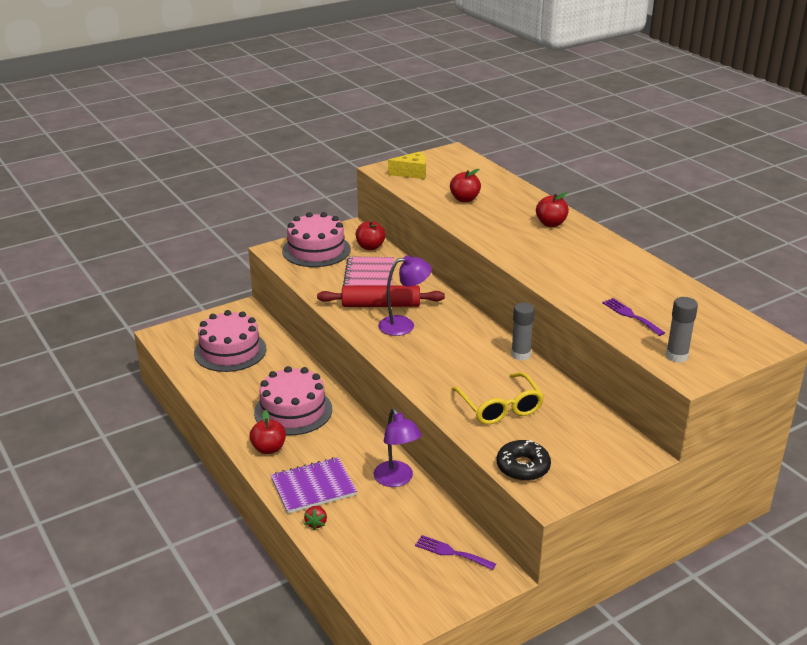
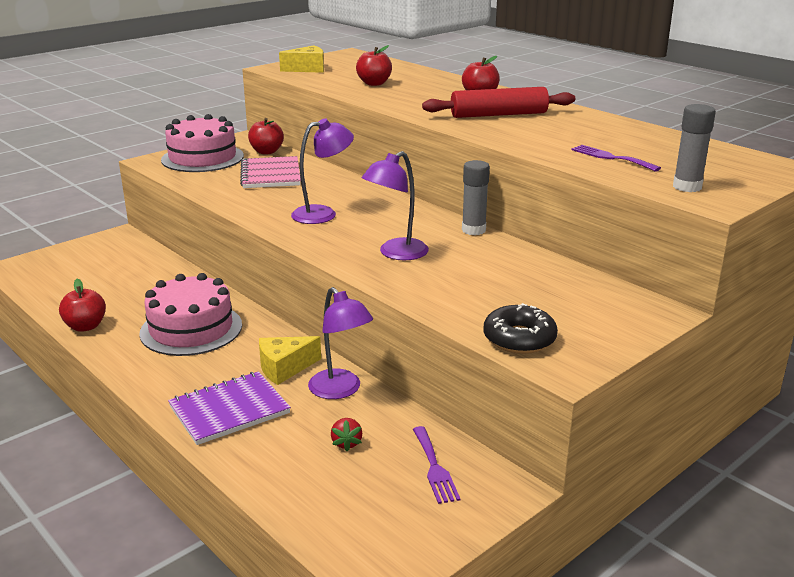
camera: 10 degrees left, 5 degrees down
(230, 351) = (103, 276): pink cake -> none
(269, 448) = (163, 372): red apple -> red apple (85, 326)
(316, 523) = (239, 453): red strawberry -> red strawberry (346, 443)
(358, 455) = (284, 368): none -> yellow cheese
(381, 305) = (290, 198): red rolling pin -> red rolling pin (498, 115)
(451, 552) = (434, 468): purple fork -> purple fork turned 120 degrees counterclockwise
(452, 374) = (396, 253): none -> purple lamp
(500, 407) = (466, 280): yellow glasses -> none

